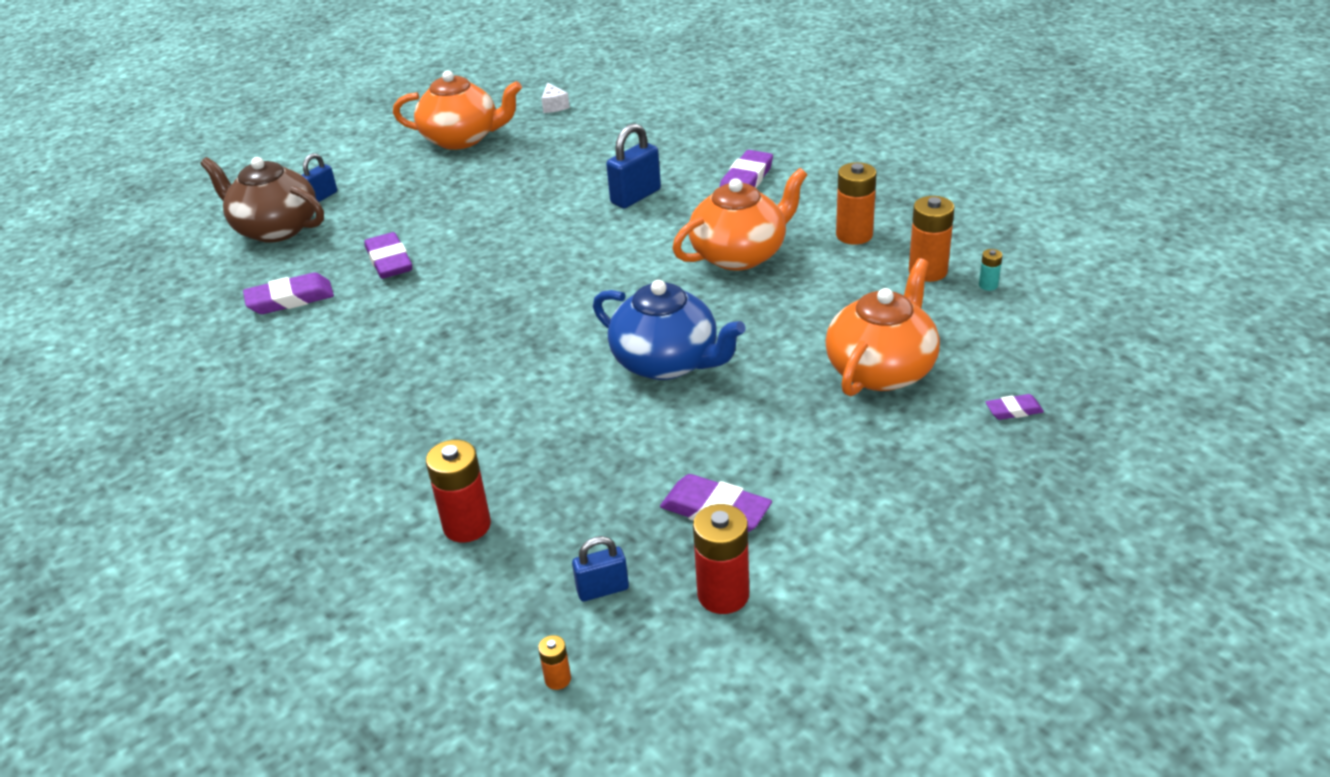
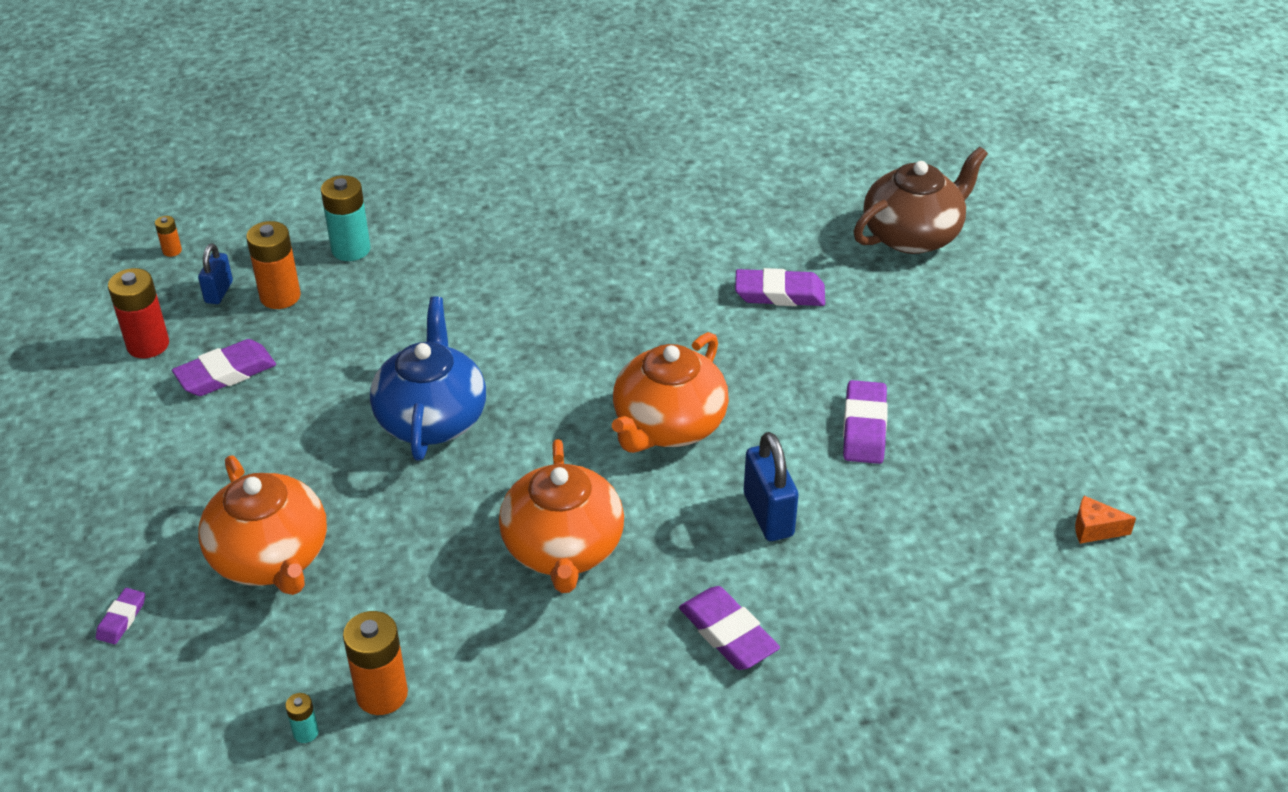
camera: 115 degrees right, 5 degrees up
(290, 299) = (759, 222): purple eraser -> purple eraser (864, 427)
(322, 197) = (963, 276): blue padlock -> none
(462, 139) = (1045, 415): orange teapot -> orange teapot (668, 426)
(467, 525) = (351, 249): red battery -> turquoise battery
(554, 106) = (1094, 529): white cheese -> orange cheese
(667, 362) = (432, 418): blue teapot -> blue teapot turned 120 degrees clockwise
(854, 235) = (512, 670): orange battery -> orange battery (280, 296)

